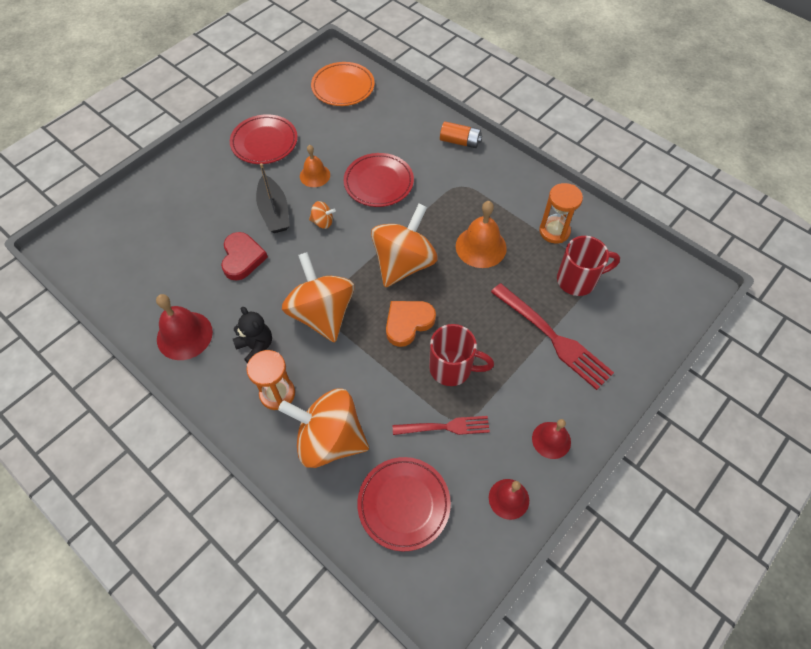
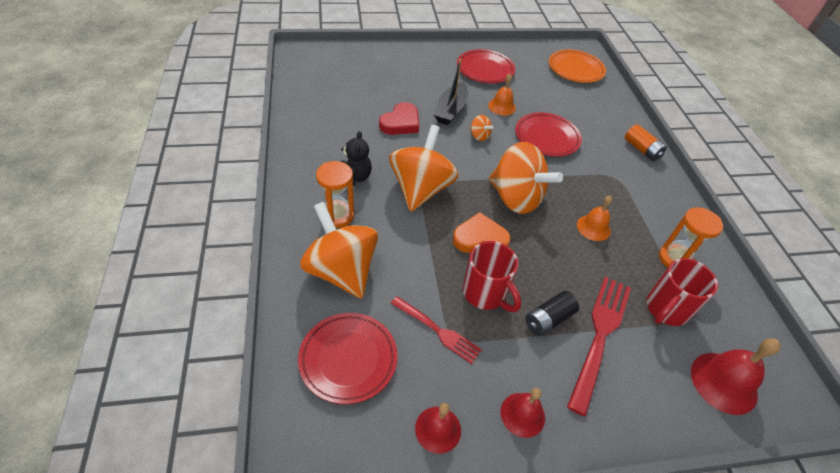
camera: 35 degrees right, 10 degrees down
(184, 335) = (317, 141): red bell -> red bell (724, 382)
(403, 263) = (516, 198): orange spinning top -> orange spinning top turned 60 degrees clockwise
(481, 247) = (593, 227): orange bell -> orange bell, size x0.64
(511, 353) = (548, 319): none -> black battery
(553, 338) = (600, 336): red fork -> red fork turned 150 degrees counterclockwise
(577, 280) = (666, 309): red mug -> red mug turned 105 degrees clockwise

